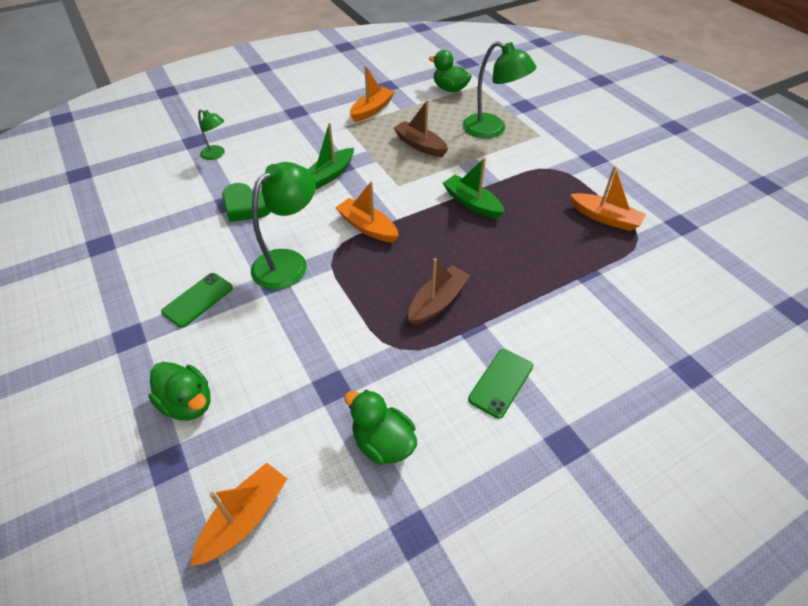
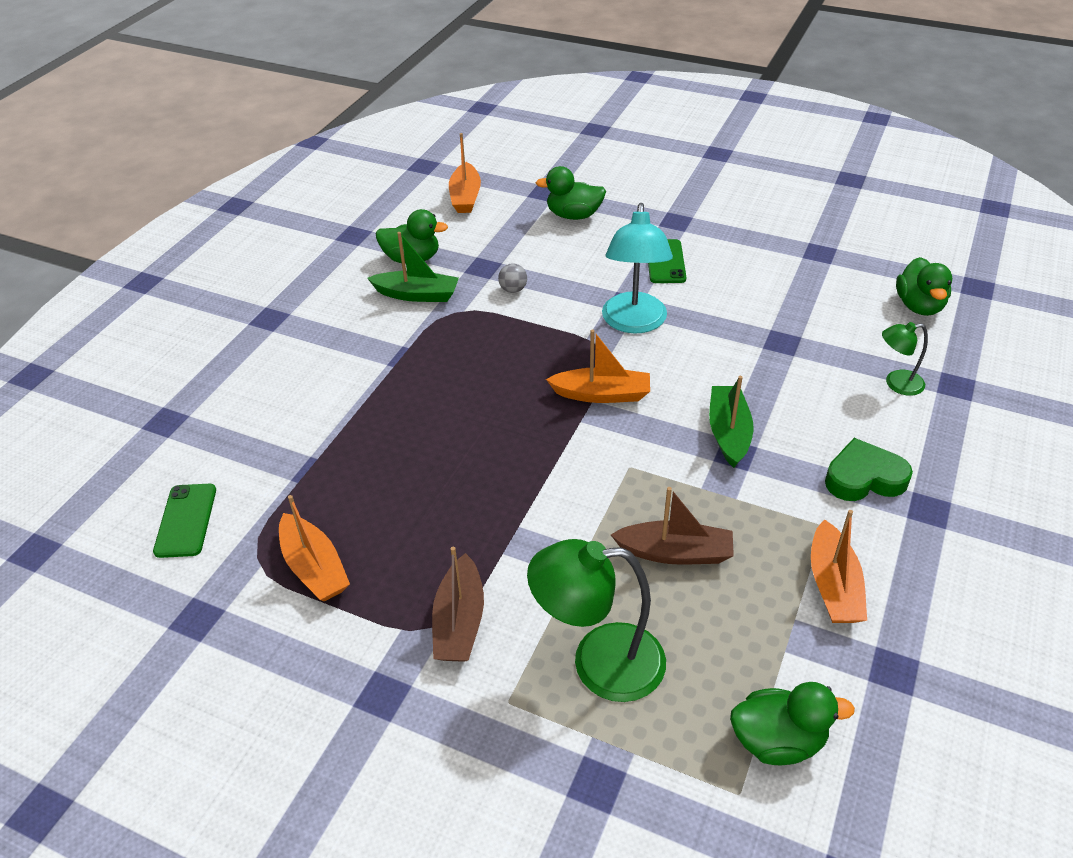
camera: 145 degrees right, 5 degrees down
(127, 181) = (919, 306): none -> green duck
(246, 207) = (757, 347): green heart -> green heart (864, 478)
(288, 262) = (634, 323): green lamp -> turquoise lamp
(333, 343) = (513, 290): none -> grey ball
(437, 302) = (453, 361): brown boat -> brown boat (459, 622)
(472, 203) = (511, 491): green boat -> green boat (417, 295)
(501, 383) = (346, 330): green phone -> green phone (186, 520)
(605, 218) = (314, 568): orange boat -> orange boat turned 120 degrees counterclockwise

